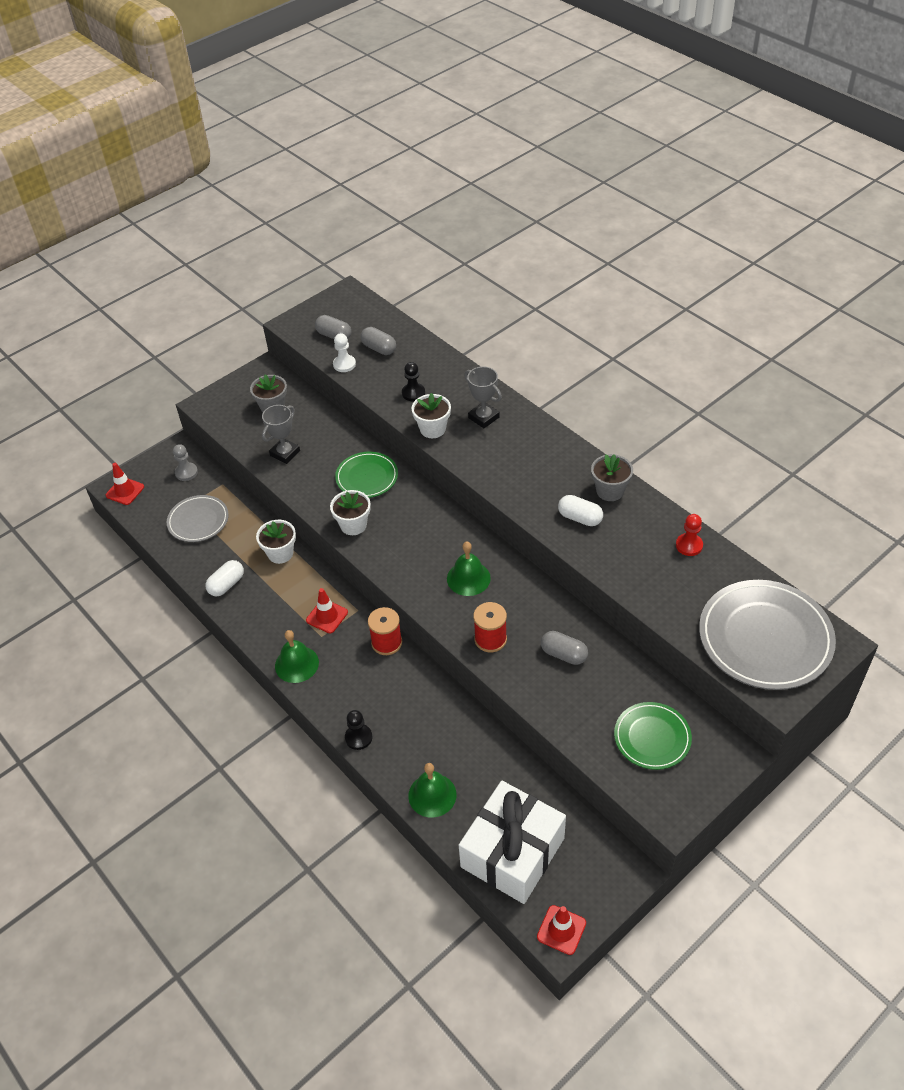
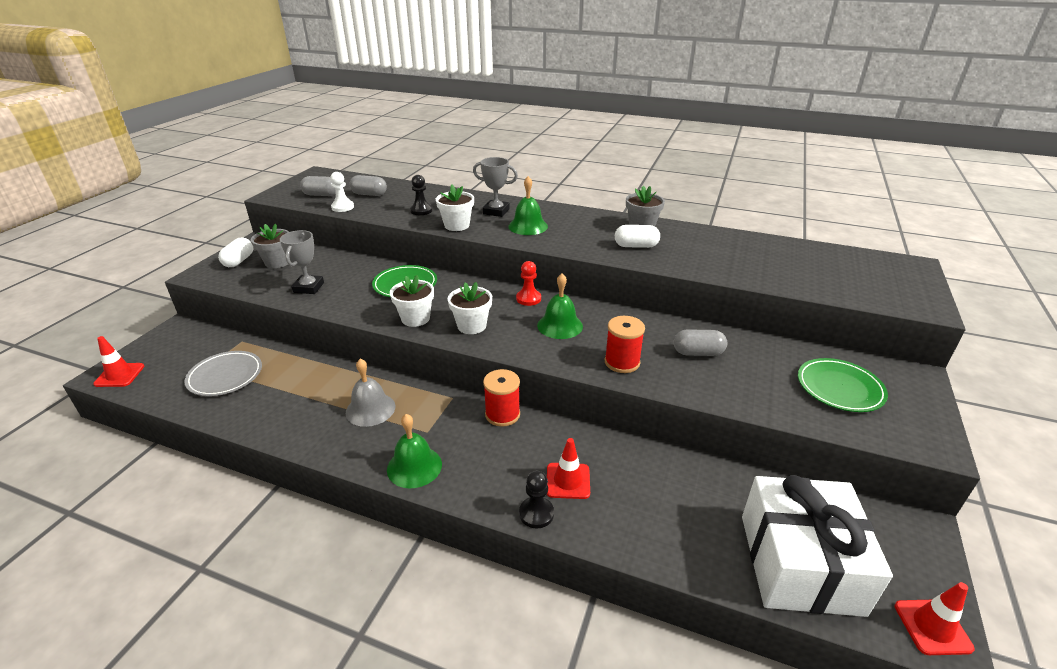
camera: 30 degrees left, 15 degrees down
(186, 472) = (194, 342): grey pawn -> none
(226, 584) = (286, 420): white capsule -> white capsule (239, 261)
(280, 553) = (337, 376): white flower pot -> white flower pot (471, 326)
(290, 597) = (370, 409): none -> grey bell
(327, 616) = (422, 412): red traffic cone -> red traffic cone (568, 481)
(432, 795) = (664, 540): green bell -> green bell (528, 226)
(689, 545) = (737, 241): red pawn -> red pawn (528, 299)
(765, 638) = (863, 276): grey plate -> none

